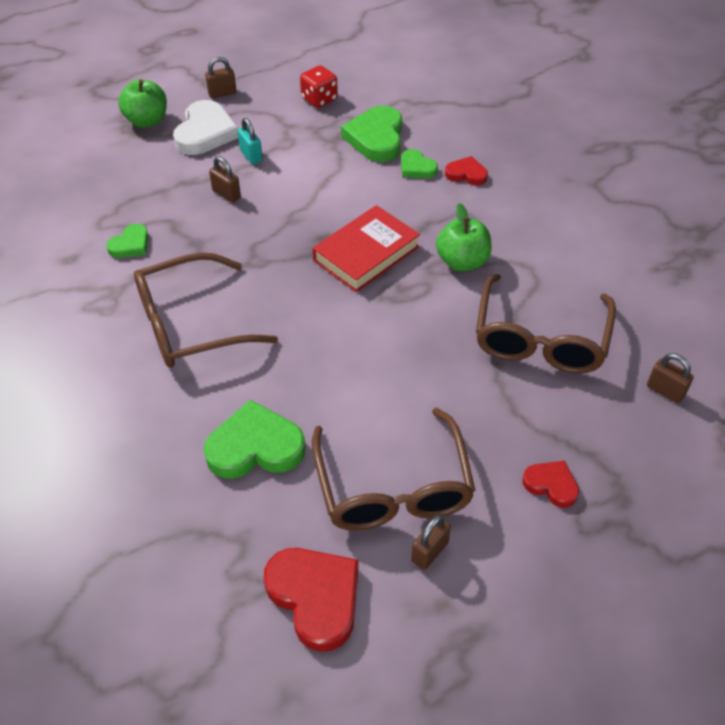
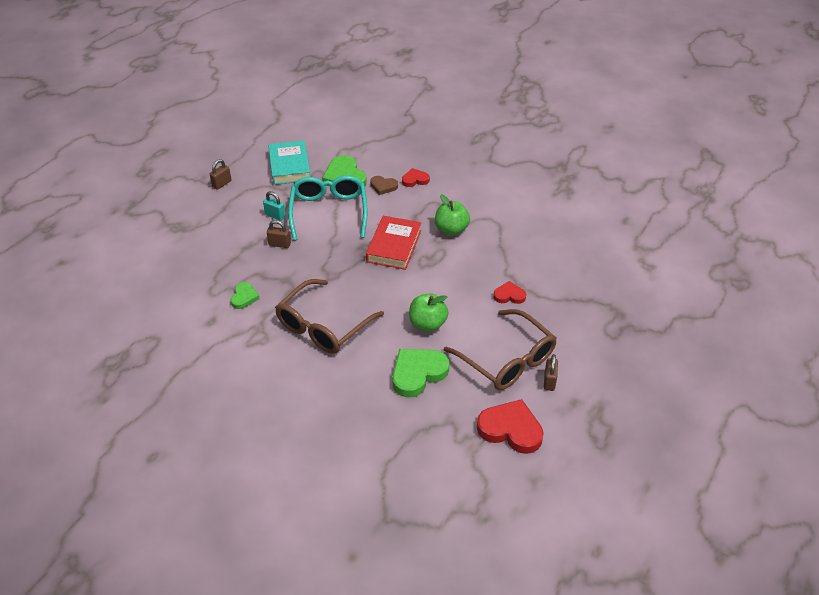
camera: 30 degrees left, 5 degrees down
(147, 121) = (185, 219): green apple -> green apple (427, 324)
(205, 133) = (232, 212): white heart -> none
(319, 99) = (289, 166): red dice -> turquoise book
(320, 175) = (329, 212): none -> turquoise glasses
(416, 168) = (383, 186): green heart -> brown heart
(540, 339) = (523, 254): brown glasses -> none
(551, 485) = (582, 323): red heart -> red heart (509, 295)
(665, 391) = (602, 254): brown padlock -> none

